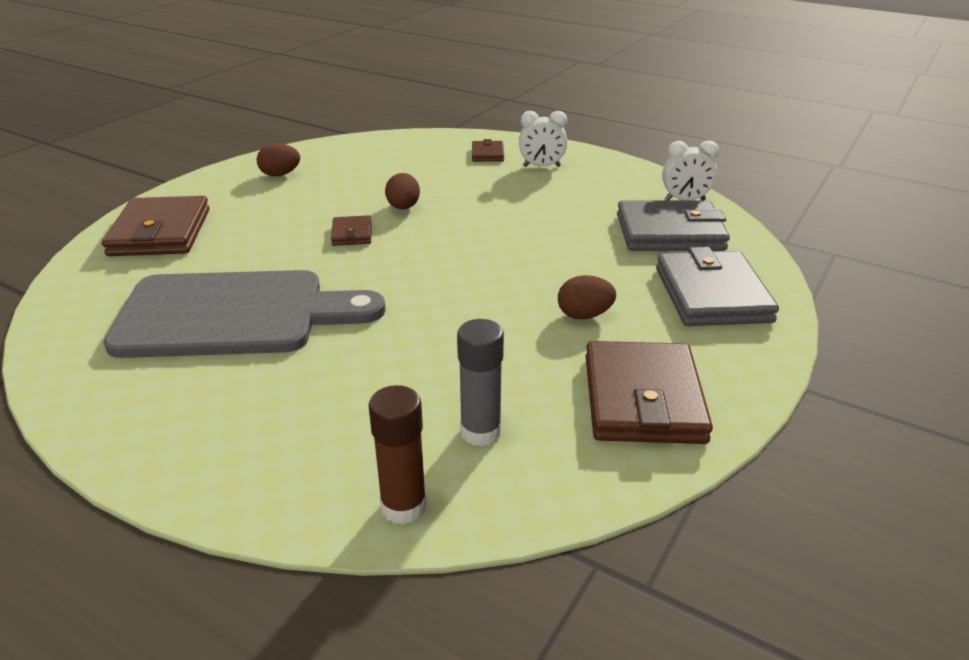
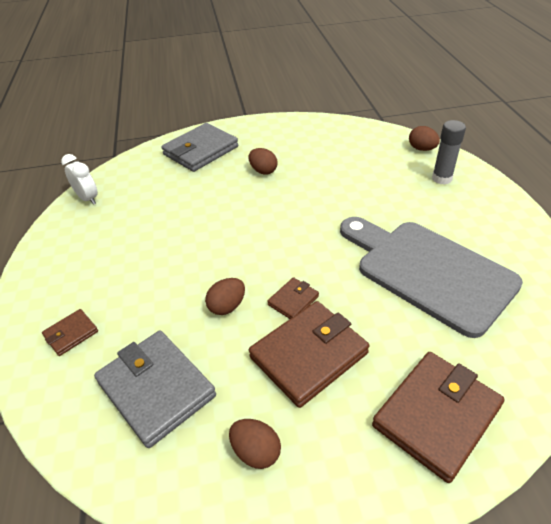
camera: 130 degrees left, 10 degrees up
(403, 506) = (422, 149): brown glue stick -> brown egg
(480, 432) = (370, 155): grey glue stick -> grey glue stick (441, 178)
(541, 166) = (76, 285): white clock -> none
(642, 399) = (300, 136): brown wallet -> brown wallet (309, 355)
(670, 232) = (143, 185): grey wallet -> grey wallet (156, 389)

